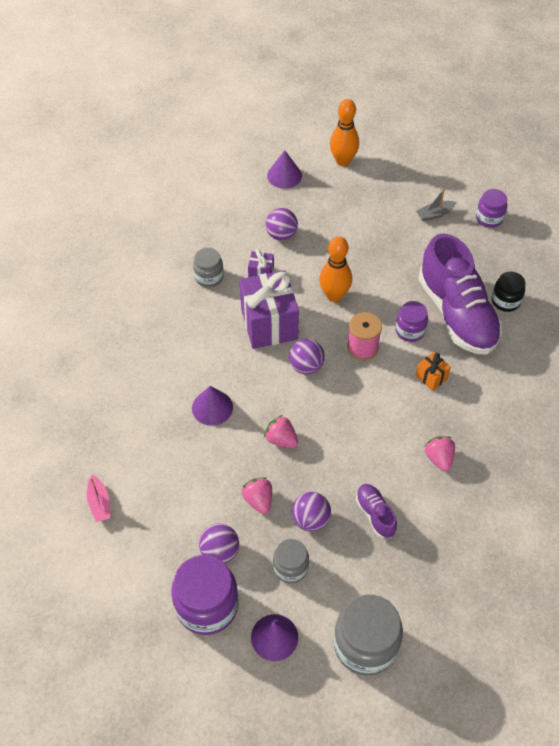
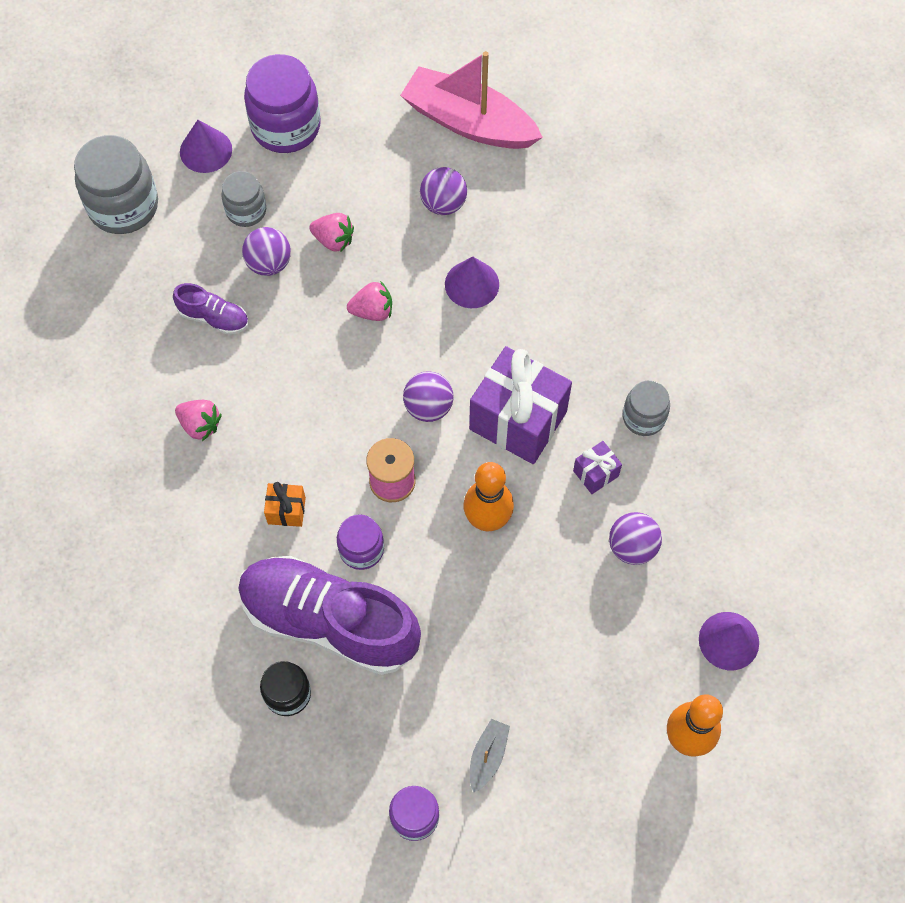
camera: 135 degrees right, 10 degrees up
(99, 503) = (468, 122): pink boat -> pink boat, size x2.35
(220, 551) = (321, 172): purple ball -> purple ball (443, 204)

